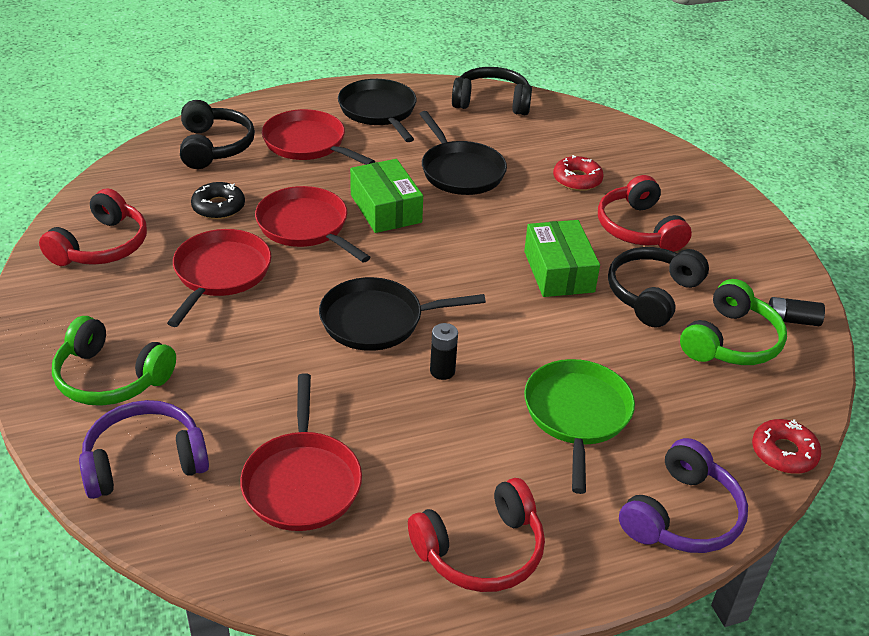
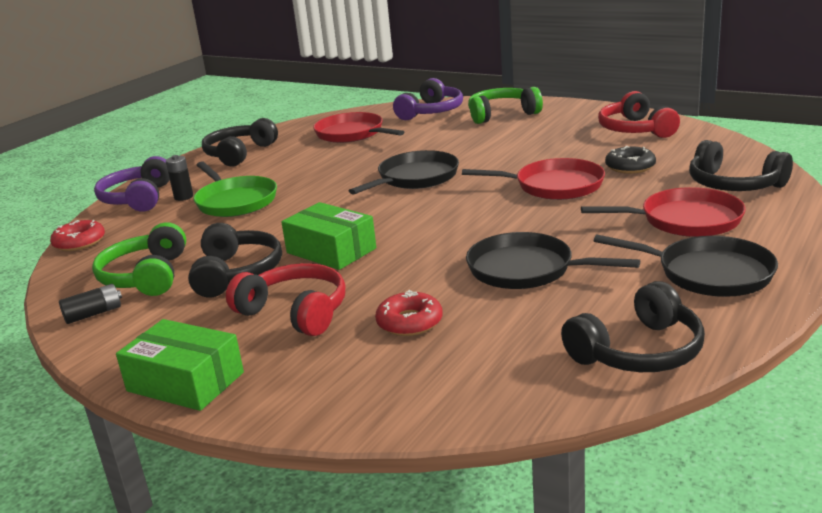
camera: 145 degrees right, 15 degrees down
(220, 273) = (546, 151): red pan -> none
(385, 208) = (527, 218): green box -> green box (185, 382)
(442, 371) = (341, 181): black battery -> black battery (183, 197)
(481, 551) = (239, 154): red headphones -> black headphones

